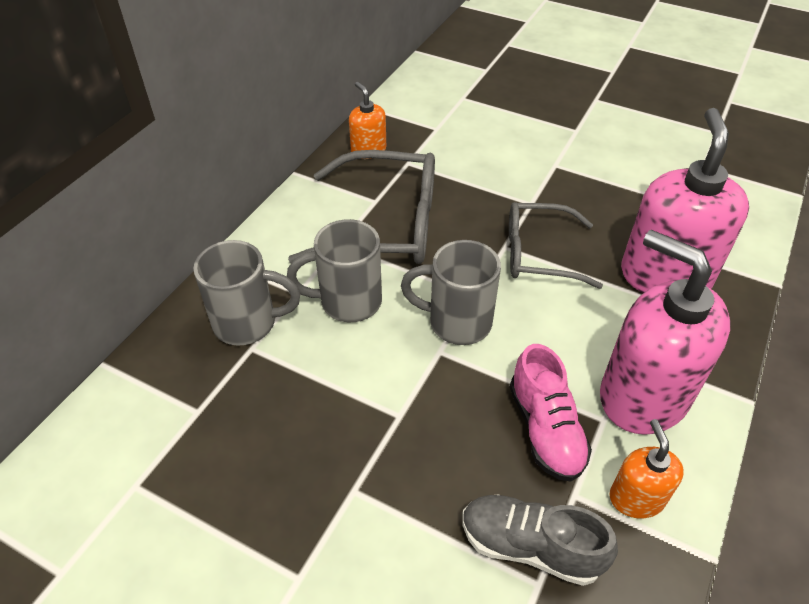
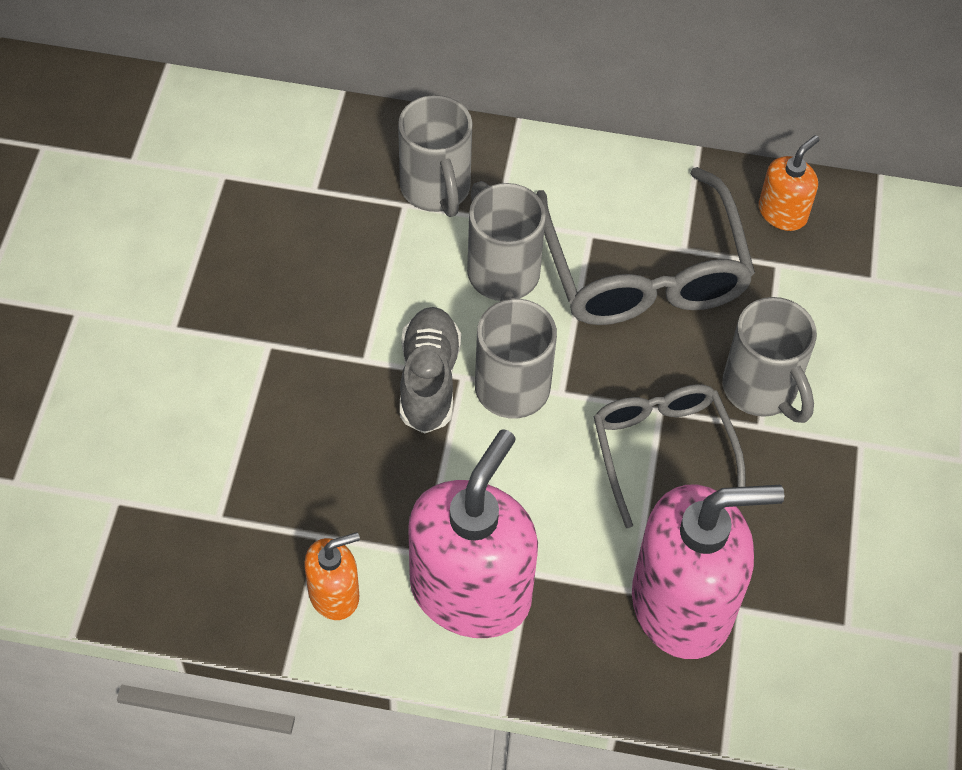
camera: 70 degrees right, 10 degrees up
(503, 195) = (761, 390): none -> grey mug
(530, 546) = (253, 504): grey shoe -> grey shoe (429, 380)
(545, 429) = (392, 498): pink shoe -> none

